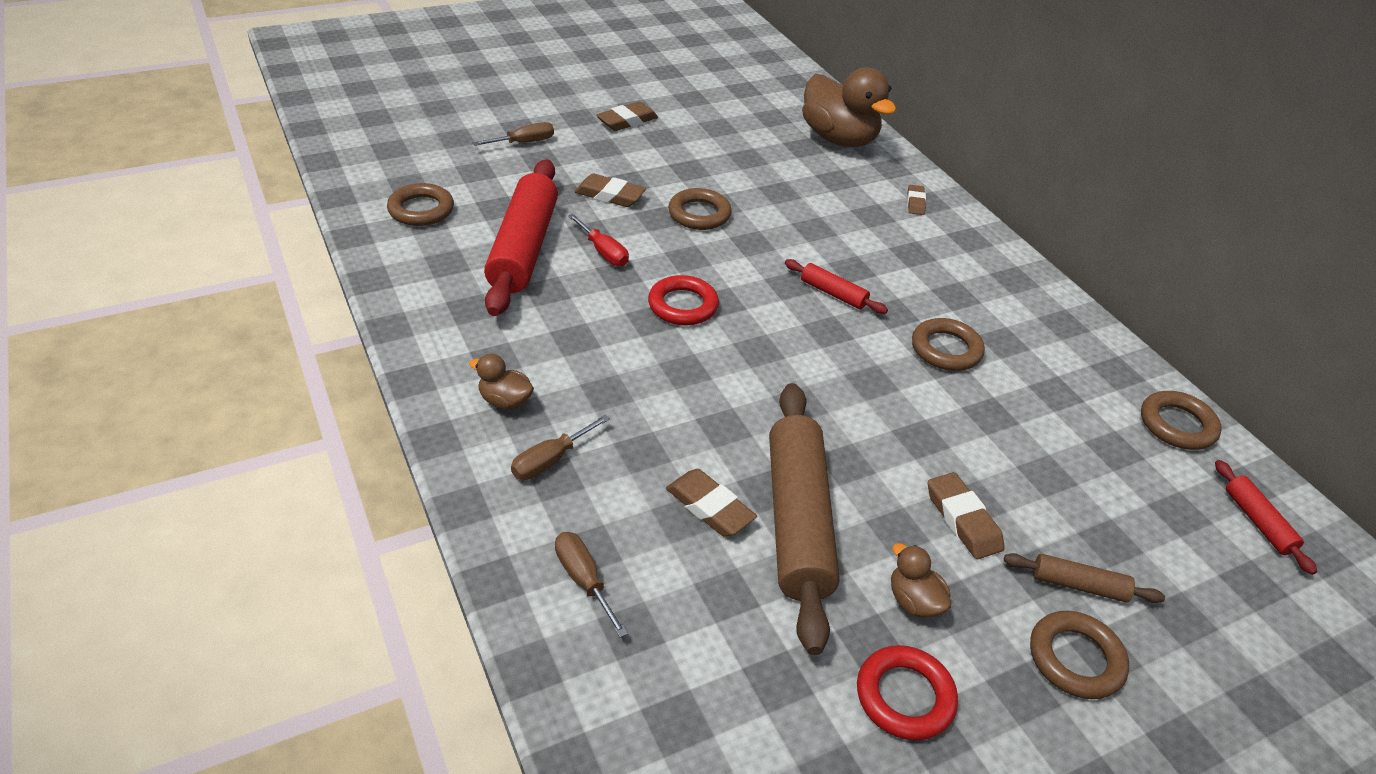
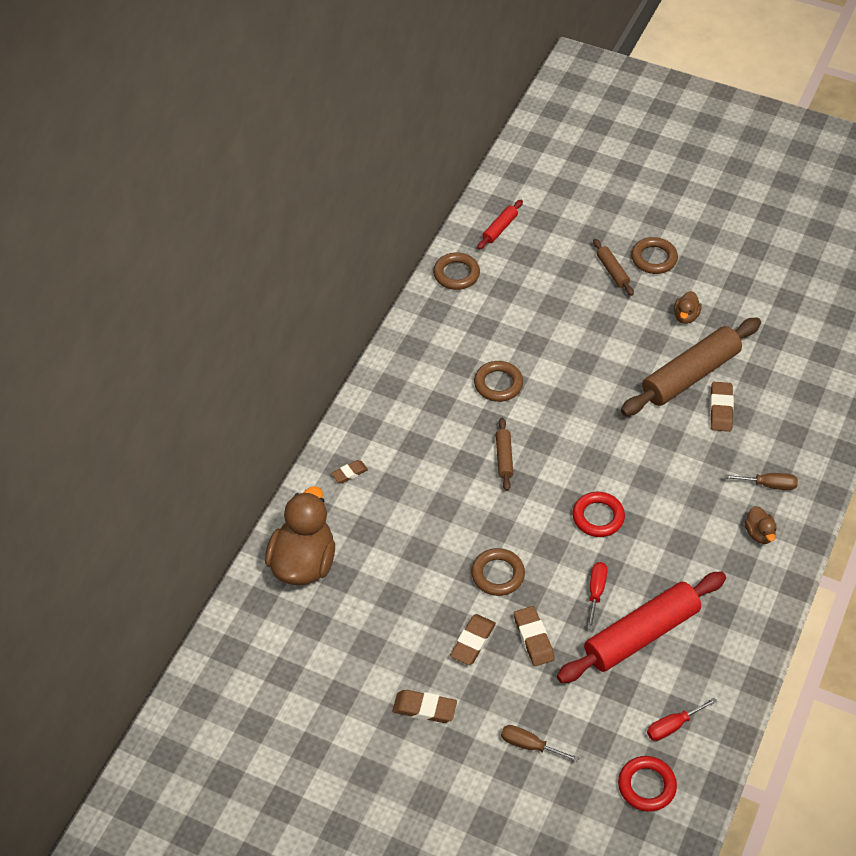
camera: 125 degrees left, 10 degrees up
(421, 210) = (672, 726): brown ring -> red screwdriver
(584, 580) = (808, 423): brown screwdriver -> none
(833, 293) = (504, 458): red rolling pin -> brown rolling pin
(904, 696) = (733, 298): red ring -> red ring (646, 786)
(962, 520) = (619, 322): brown eraser -> brown eraser (472, 642)

